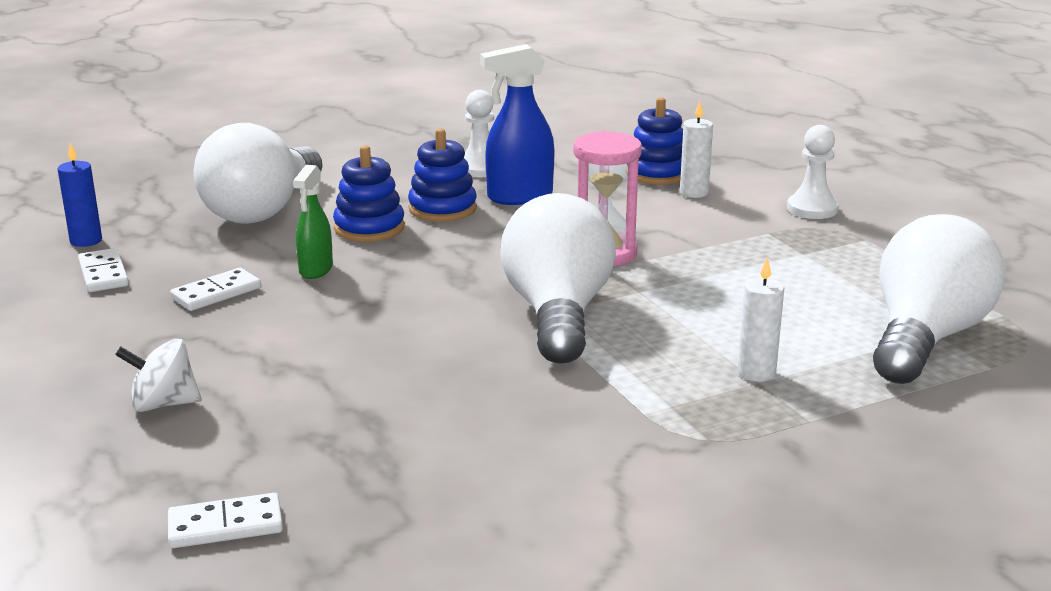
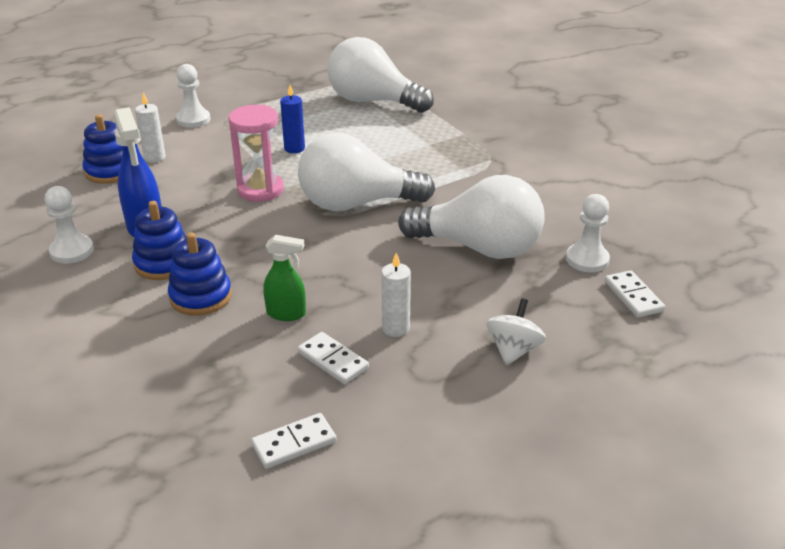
camera: 95 degrees left, 10 degrees up
(86, 241) = (210, 481): blue candle -> blue candle (294, 148)
(163, 404) = (513, 350): white spinning top -> white spinning top turned 150 degrees counterclockwise
(262, 210) = (147, 367): white light bulb -> white light bulb (479, 248)
(346, 496) = (587, 259): none -> white pawn
(756, 373) = (419, 144): white candle -> white candle (395, 328)

